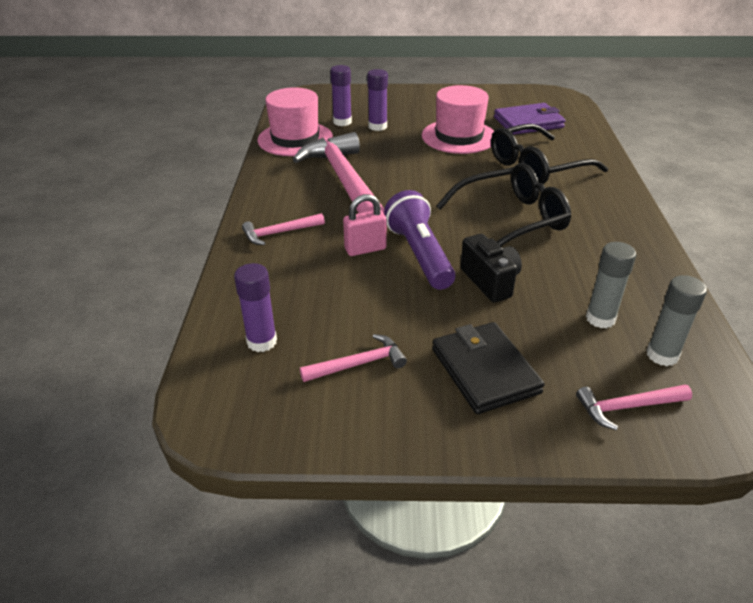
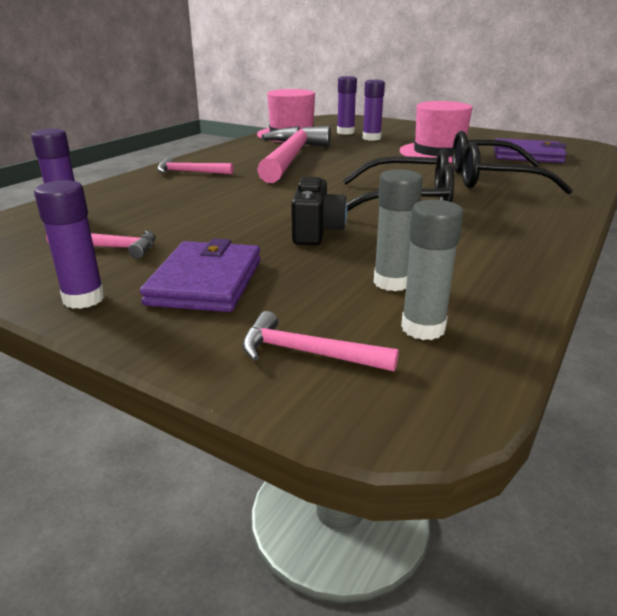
camera: 30 degrees right, 10 degrees down
(365, 249) = (239, 192): pink padlock -> none
(420, 254) = (280, 204): purple flashlight -> none
(424, 428) = (84, 299): none -> purple glue stick
(485, 370) = (206, 281): black wallet -> purple wallet

